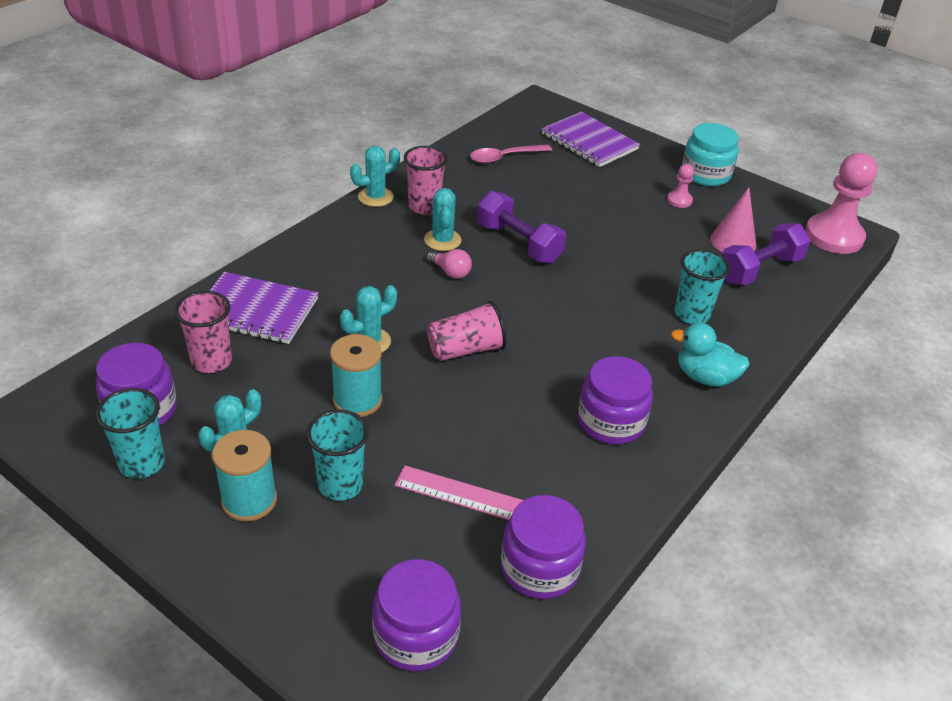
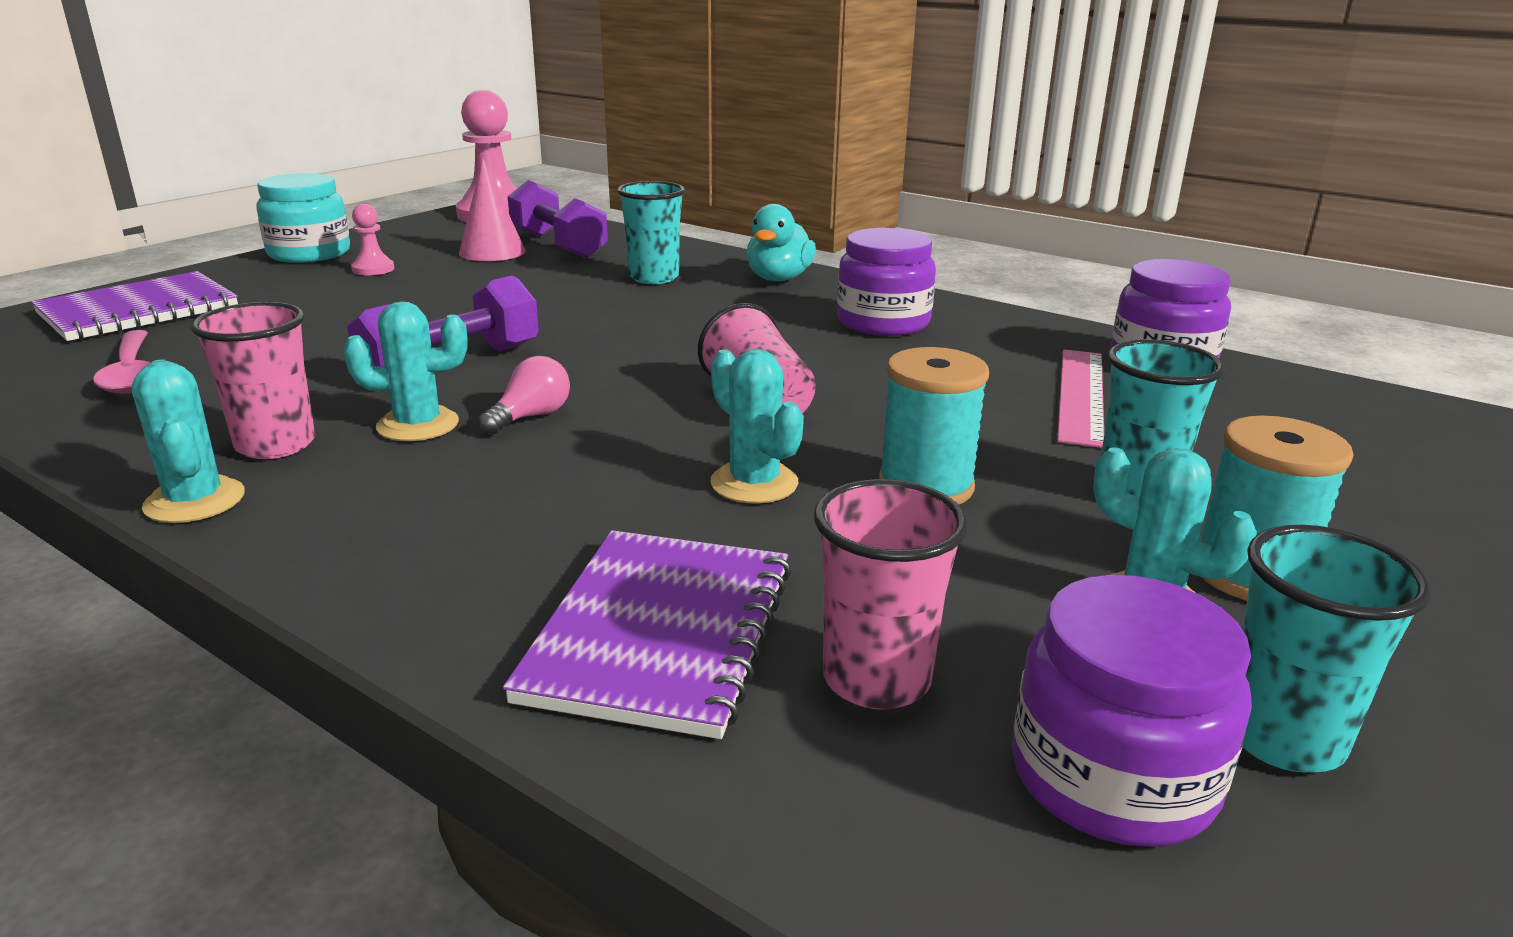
camera: 90 degrees left, 15 degrees down
(416, 635) = (1345, 426): purple jar -> none

